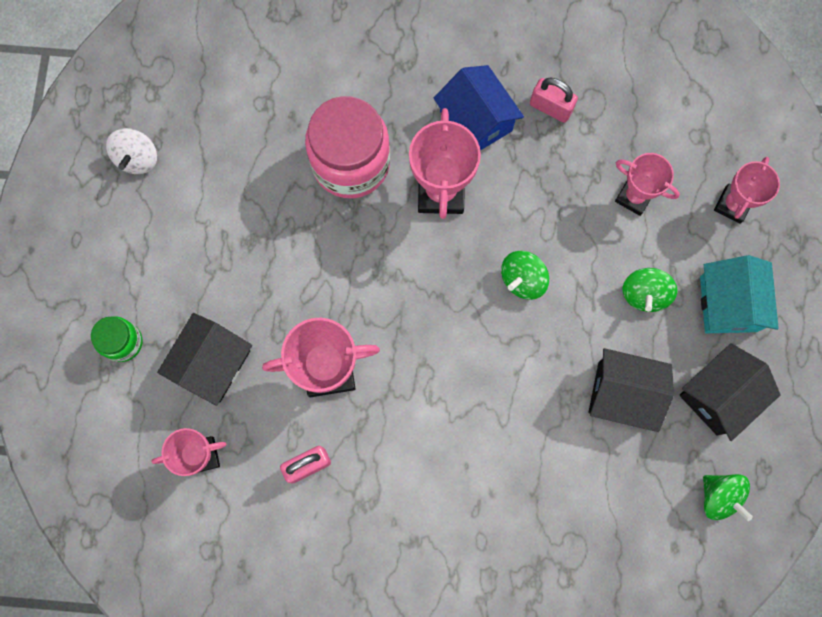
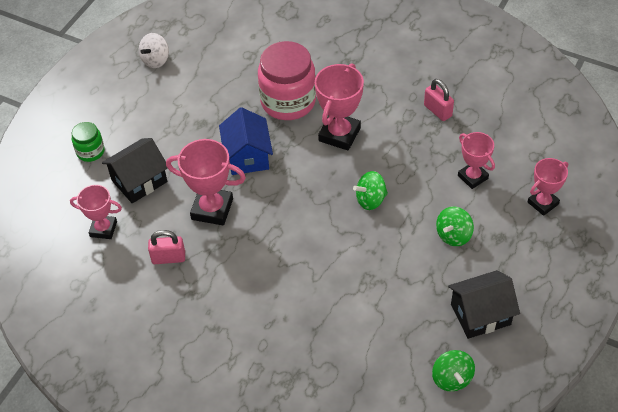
camera: 25 degrees right, 25 degrees down
(476, 121) = (383, 103): blue house -> blue house (247, 156)
(622, 394) = (409, 289): black house -> none
(728, 304) = (513, 260): turquoise house -> none

